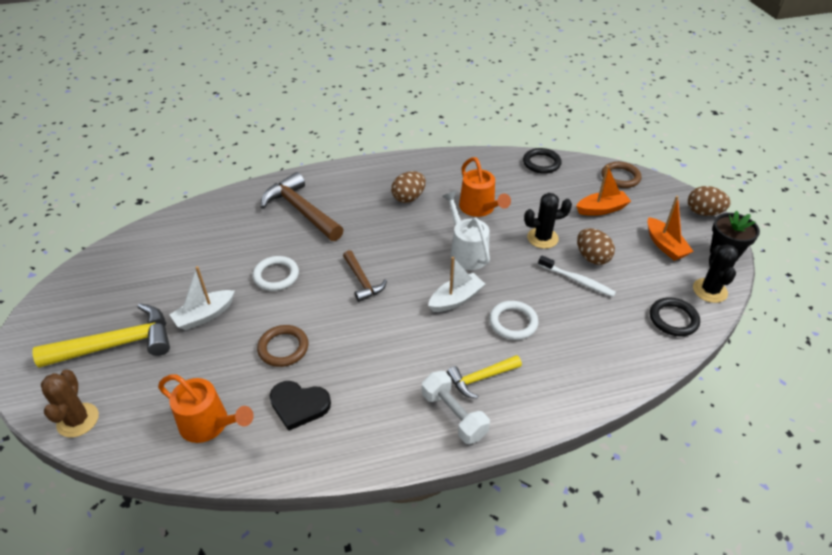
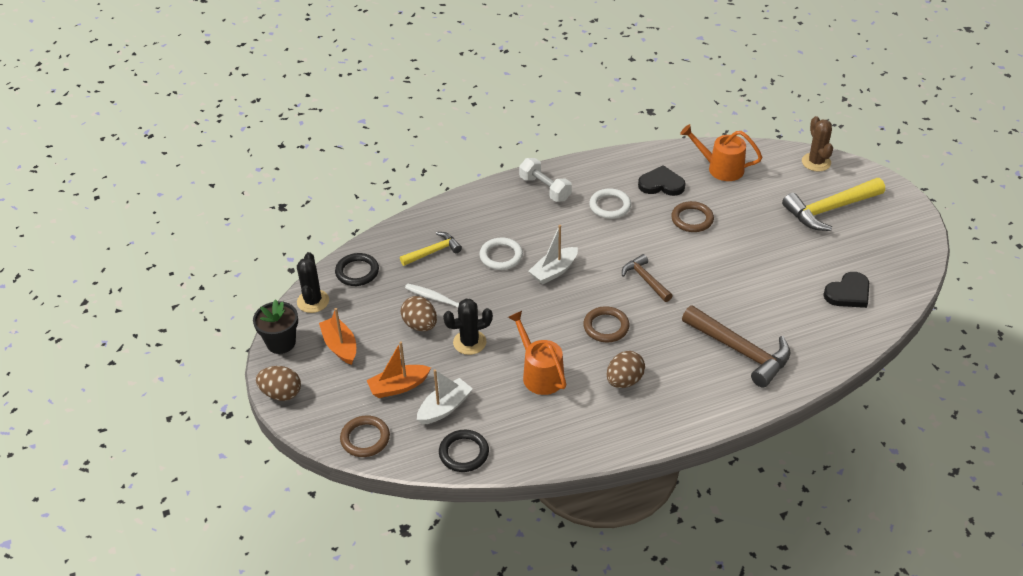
camera: 175 degrees right, 0 degrees up
(172, 250) = (848, 293): none -> black heart
(205, 315) = (773, 237): white boat -> white boat (444, 408)
(276, 276) = (729, 277): white ring -> white ring (610, 206)
(414, 240) = (606, 327): none -> brown ring
(466, 252) = (549, 319): white watering can -> none
(480, 378) = (526, 213): yellow hammer -> yellow hammer (433, 251)

